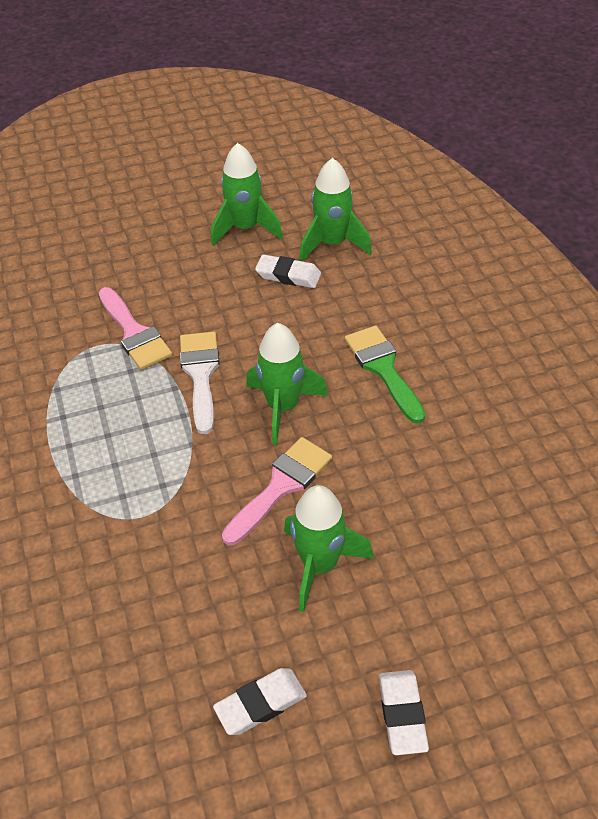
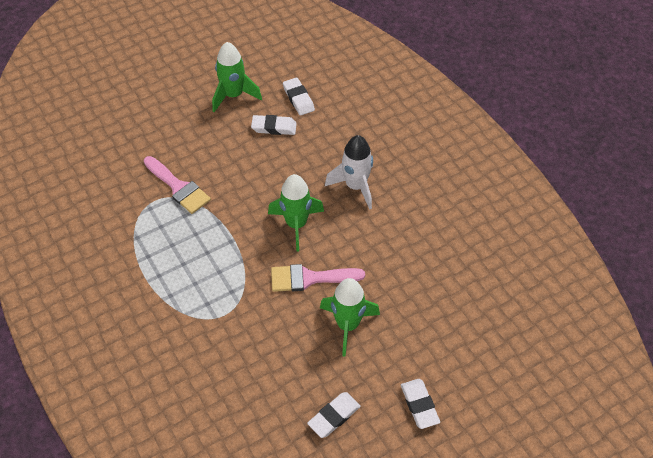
camera: 15 degrees left, 5 degrees up
(200, 374) = (234, 210): white brush -> none
(281, 486) = (309, 278): pink brush -> pink brush turned 120 degrees counterclockwise
(332, 244) = (298, 99): green rocket -> white eraser
(383, 368) = (355, 186): green brush -> white rocket

